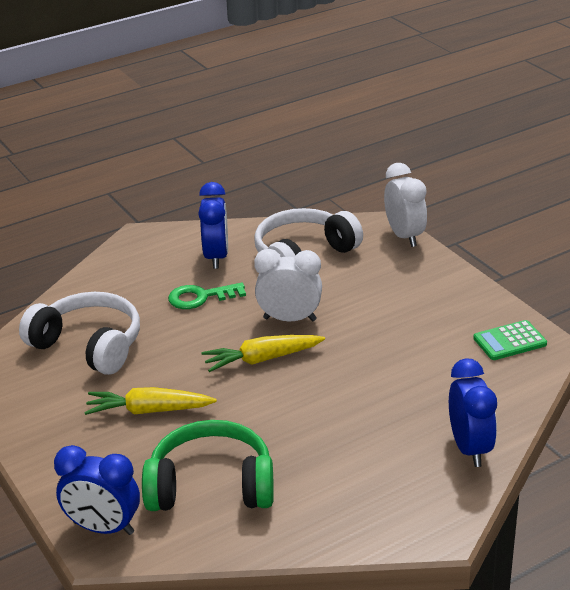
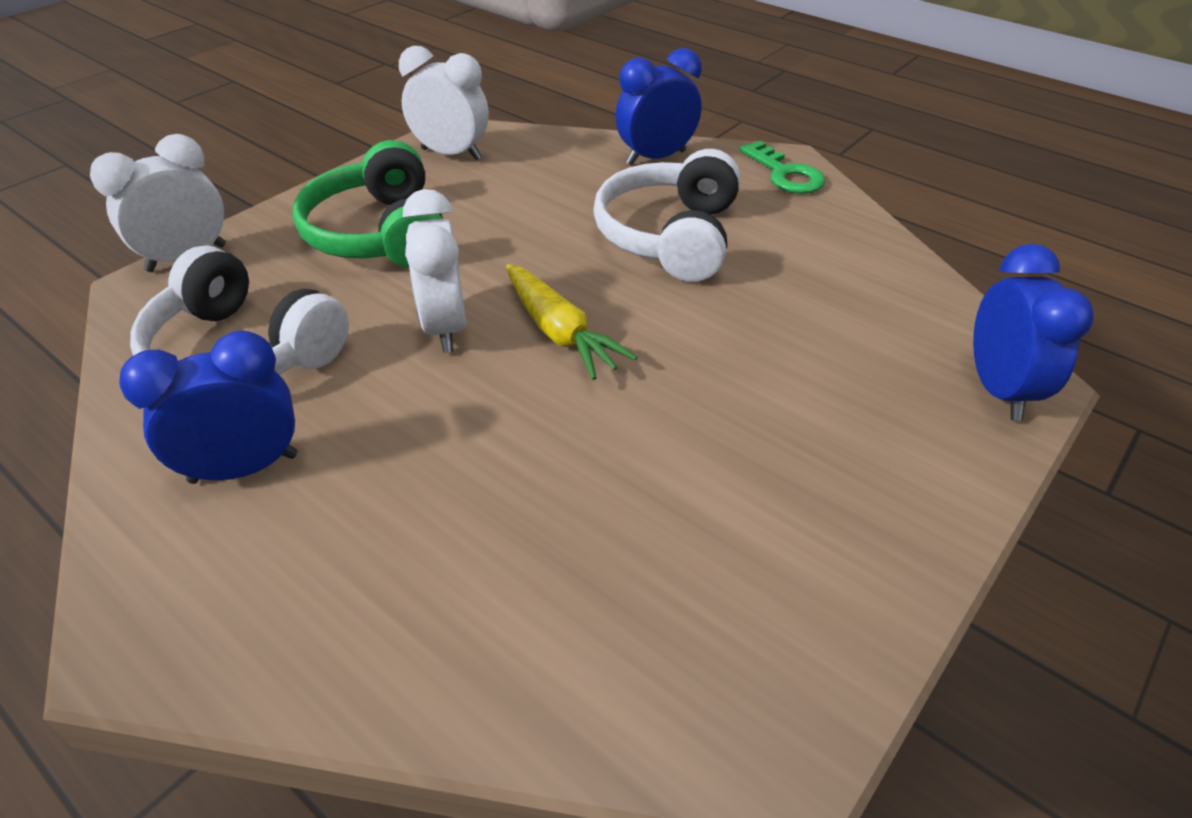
camera: 110 degrees left, 10 degrees up
(89, 345) = (604, 574): white headphones -> white headphones (670, 236)
(149, 411) = (742, 421): yellow carrot -> none
(200, 297) = (397, 450): green key -> green key (785, 174)
(211, 485) = (845, 315): green headphones -> green headphones (380, 234)
(509, 341) = (451, 154): green calculator -> white clock

